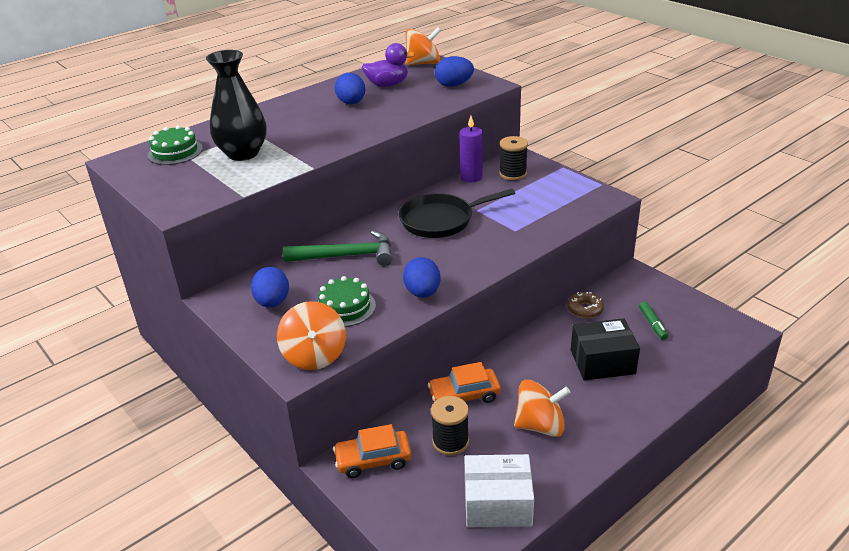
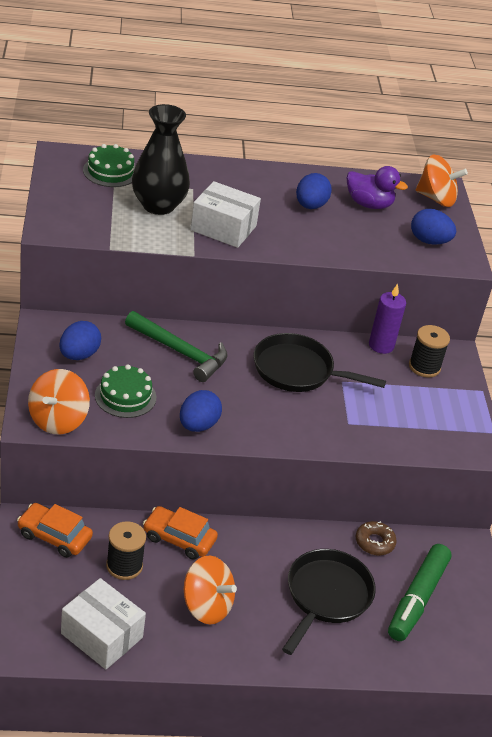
camera: 30 degrees right, 5 degrees up
(311, 143) = (223, 228): none -> white box
(602, 362) = (326, 596): black box -> black pan
(652, 324) = (417, 599): green marker -> green marker, size x2.05

